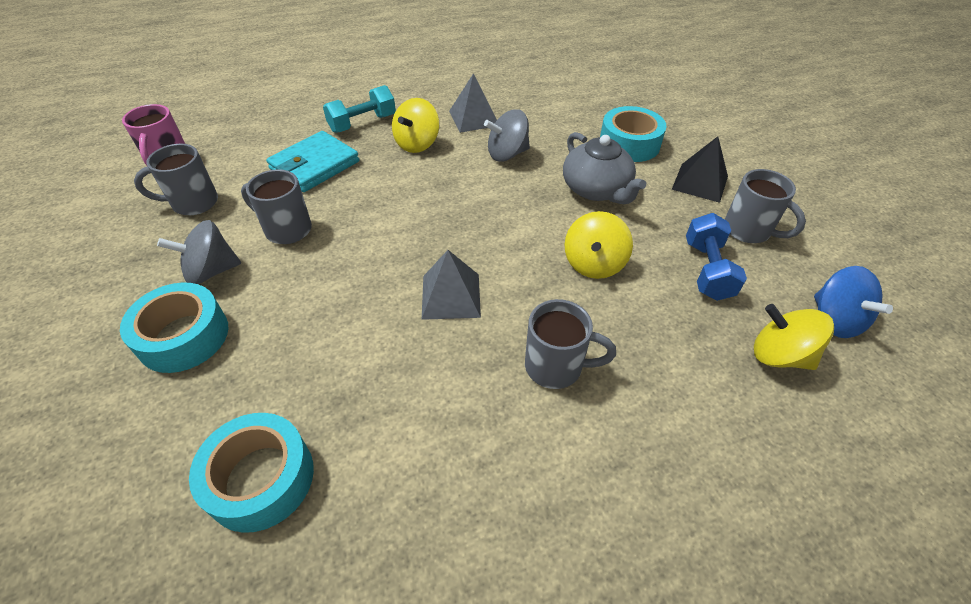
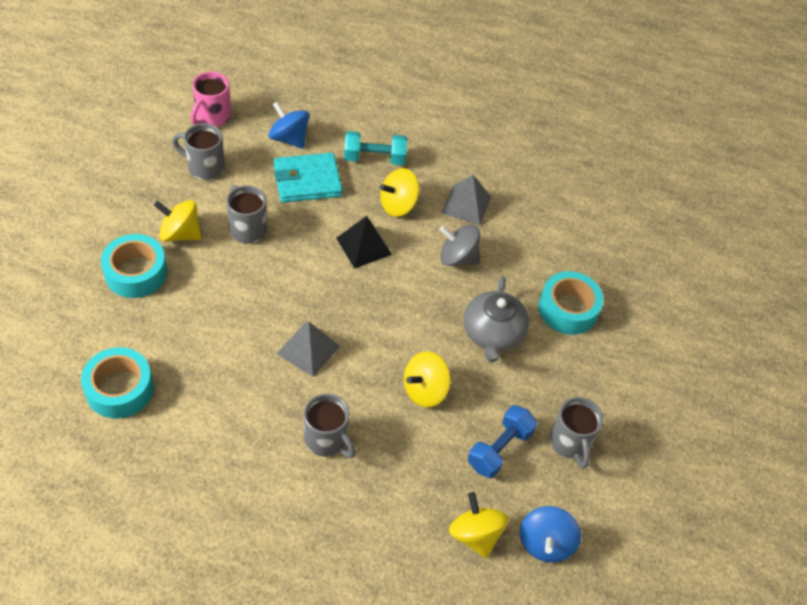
camera: 30 degrees right, 5 degrees up
(211, 271) = (180, 234): grey spinning top -> yellow spinning top
(266, 144) = (289, 138): none -> blue spinning top
(700, 182) = (583, 380): black pyramid -> black pyramid (364, 246)

